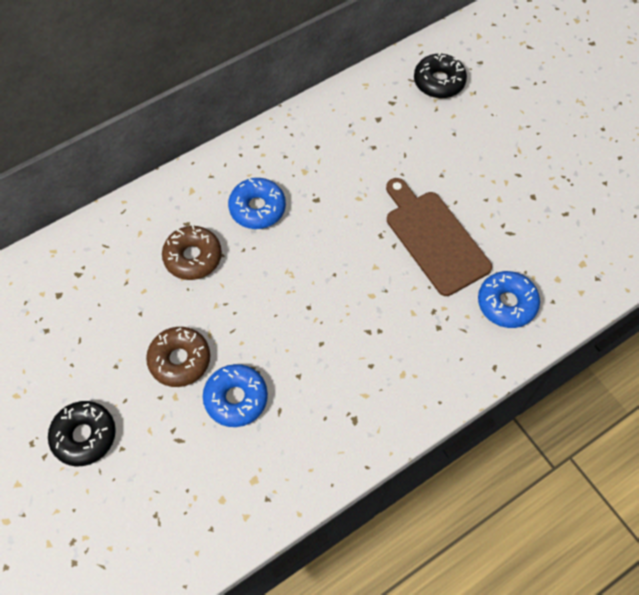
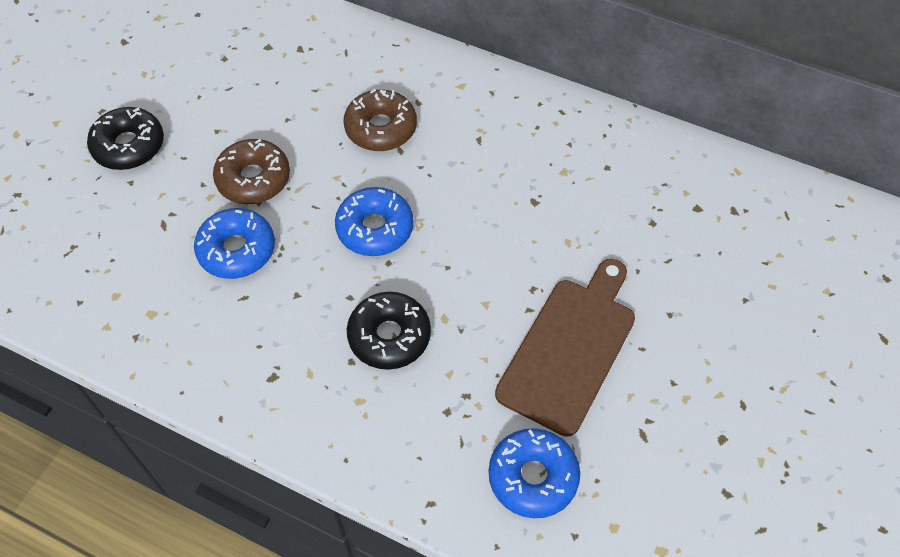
camera: 60 degrees right, 5 degrees down
(257, 208) = (481, 153): blue donut -> blue donut (375, 228)
(439, 82) = (811, 246): black donut -> black donut (389, 336)

